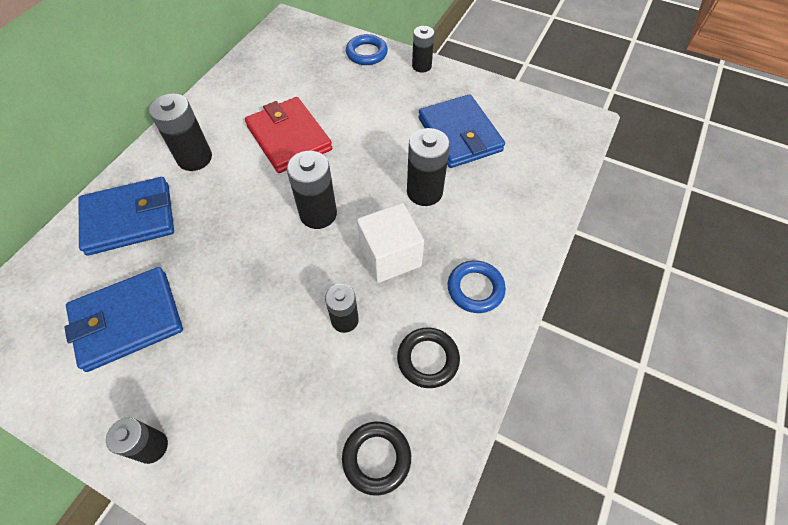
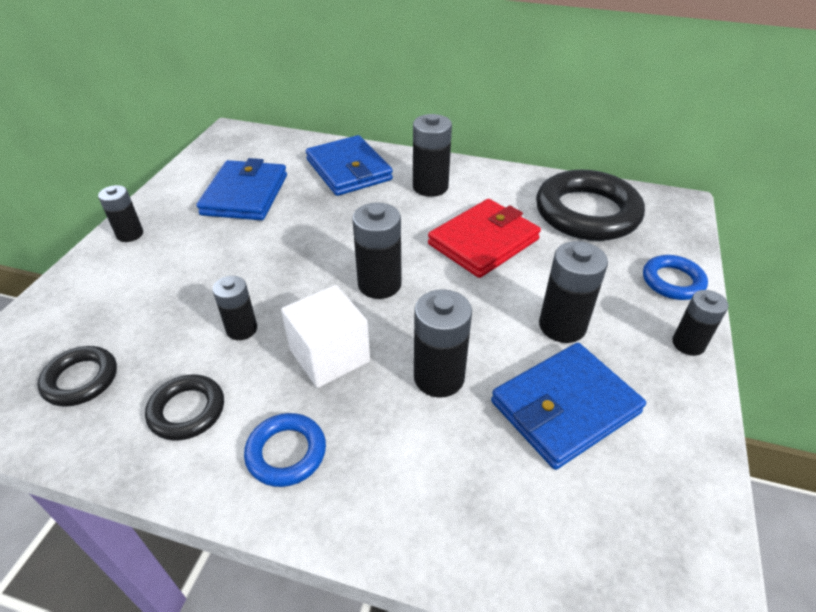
camera: 80 degrees right, 15 degrees down
(128, 320) = (245, 195): blue wallet -> blue wallet turned 45 degrees clockwise
(278, 70) = (587, 213): none -> black ring
(393, 117) = (562, 326): none -> black battery

